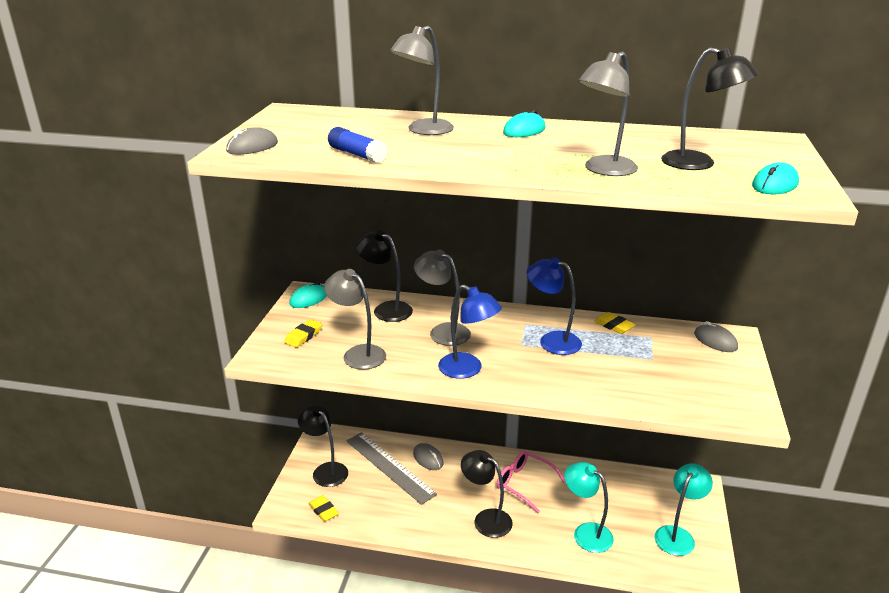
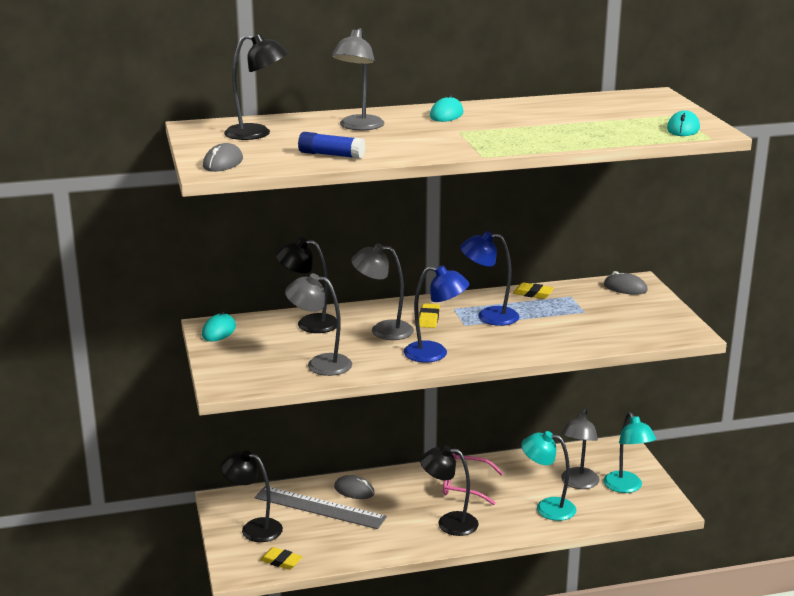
camera: 25 degrees left, 5 degrees down
(303, 336) = (250, 362): yellow eraser -> yellow eraser (429, 319)
(604, 170) = (550, 137): grey lamp -> grey lamp (578, 483)
(677, 535) = (626, 487): turquoise lamp -> turquoise lamp turned 150 degrees clockwise
(699, 164) = (615, 121): black lamp -> black lamp (257, 133)

